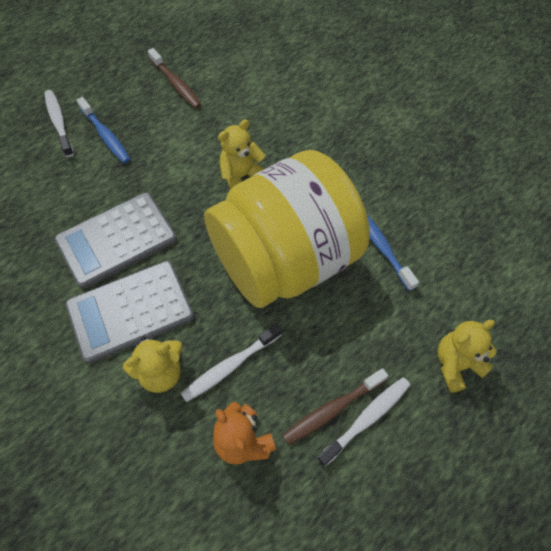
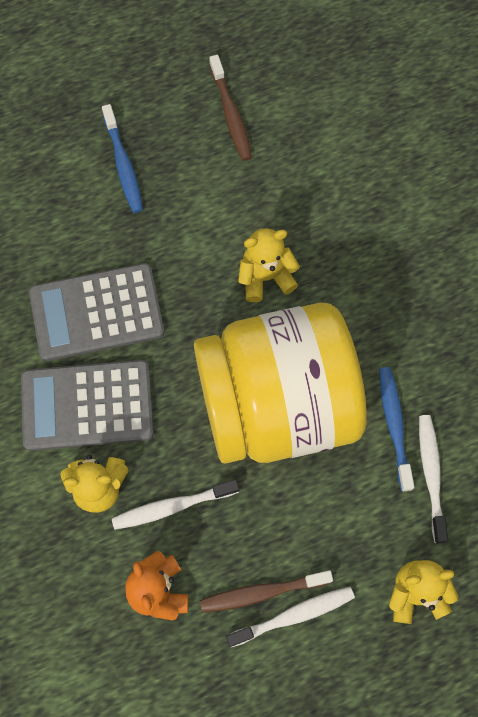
camera: 20 degrees right, 10 degrees up
(59, 122) = (73, 127): white toothbrush -> white toothbrush (431, 475)

